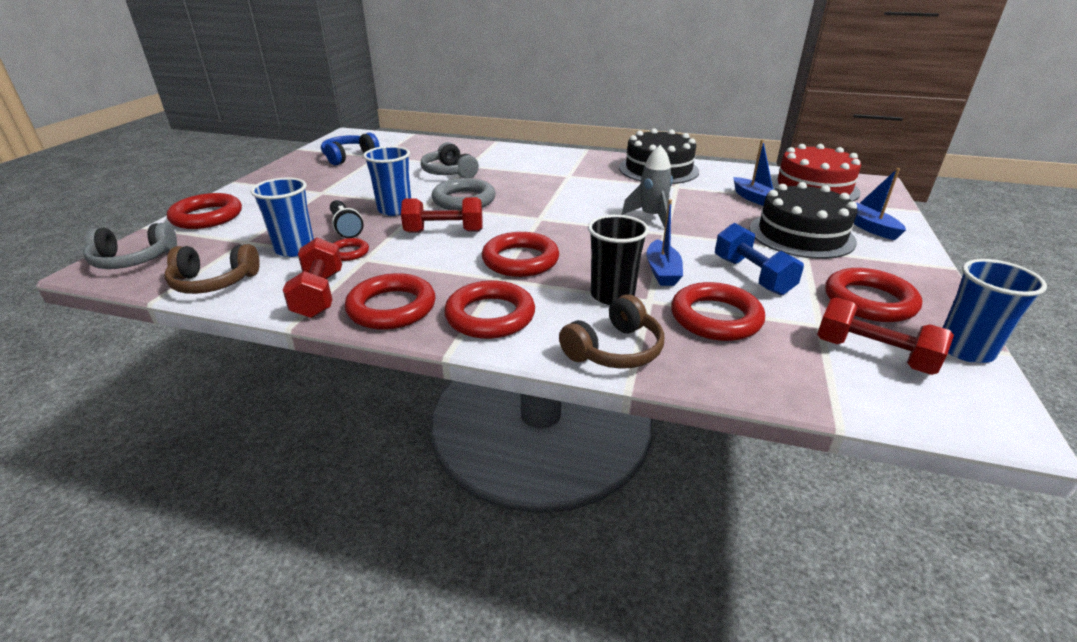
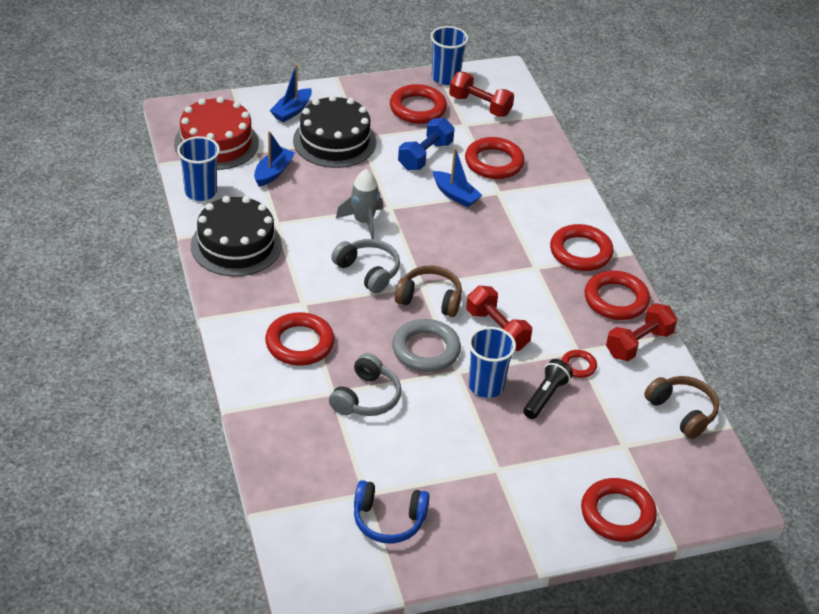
camera: 125 degrees left, 10 degrees up
(133, 260) = (711, 491): grey headphones -> grey headphones (368, 271)
(295, 249) = (604, 402): blue cup -> blue cup (200, 192)
(520, 260) = (502, 267): red ring -> red ring (299, 343)
(612, 295) = (507, 209): black cup -> none
(614, 350) = (563, 192): brown headphones -> brown headphones (430, 299)
(662, 271) = (455, 195): blue boat -> blue boat turned 75 degrees clockwise
(873, 355) = (480, 106): red dumbbell -> red dumbbell turned 60 degrees counterclockwise

